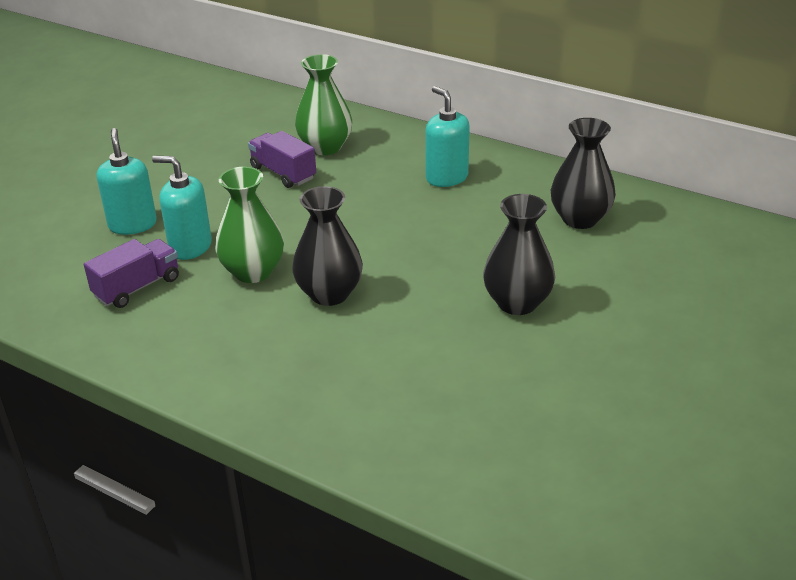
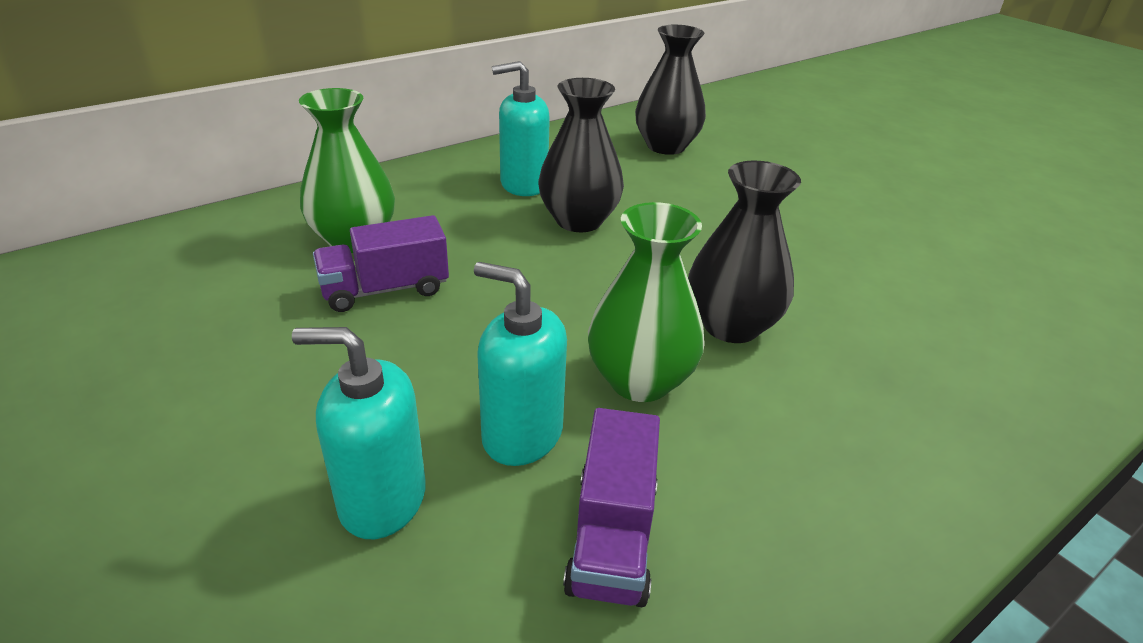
camera: 70 degrees left, 0 degrees up
(137, 287) = (612, 536): purple truck -> purple truck turned 150 degrees counterclockwise
(190, 247) = (522, 434): turquoise soap dispenser -> turquoise soap dispenser turned 75 degrees clockwise
(517, 303) = (800, 214): black vase -> black vase (579, 220)

